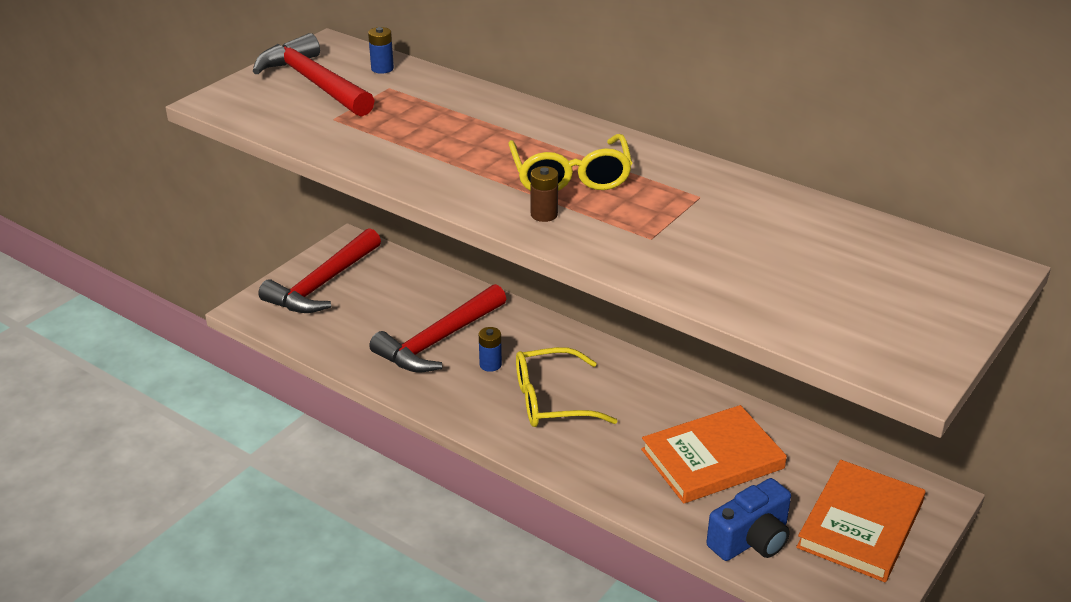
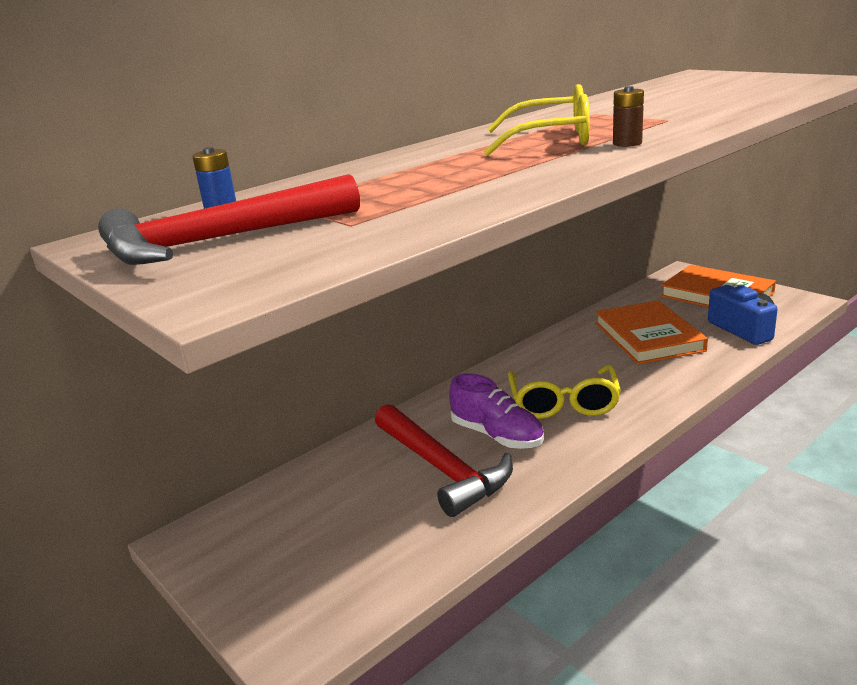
camera: 75 degrees left, 10 degrees down
(323, 284) = (271, 567): red hammer -> none
(490, 364) = (497, 435): blue battery -> purple shoe

